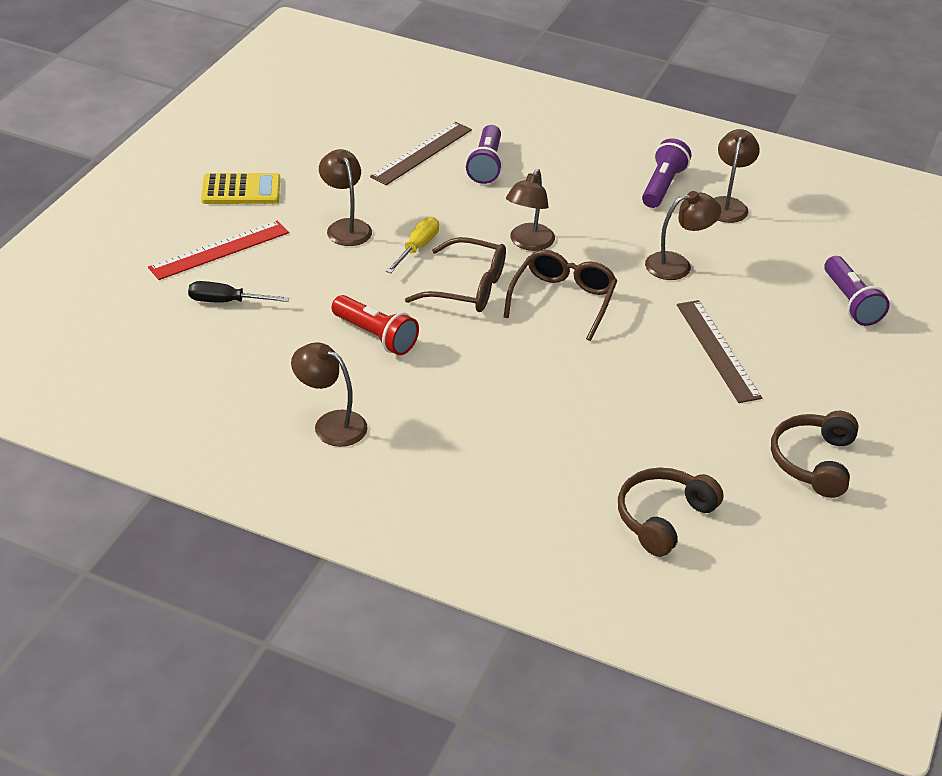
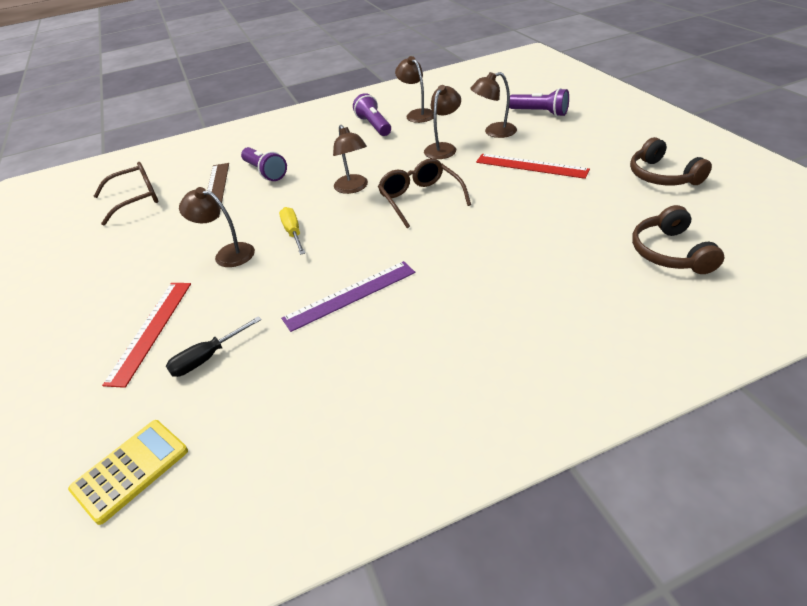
camera: 40 degrees left, 0 degrees up
(241, 190) = (114, 285): yellow calculator -> yellow calculator (130, 470)
(331, 424) = (415, 370): brown lamp -> brown lamp (494, 132)
(375, 336) = (350, 295): red flashlight -> purple ruler
(468, 288) = (359, 230): brown glasses -> brown glasses (137, 199)
(718, 350) = (531, 166): brown ruler -> red ruler

